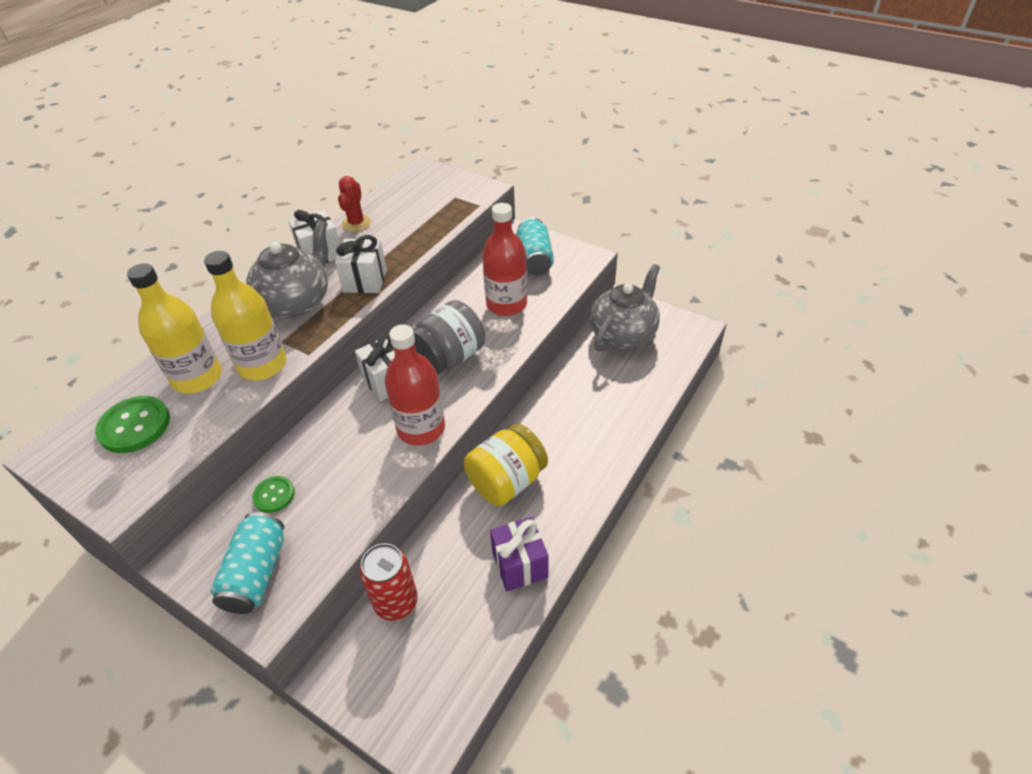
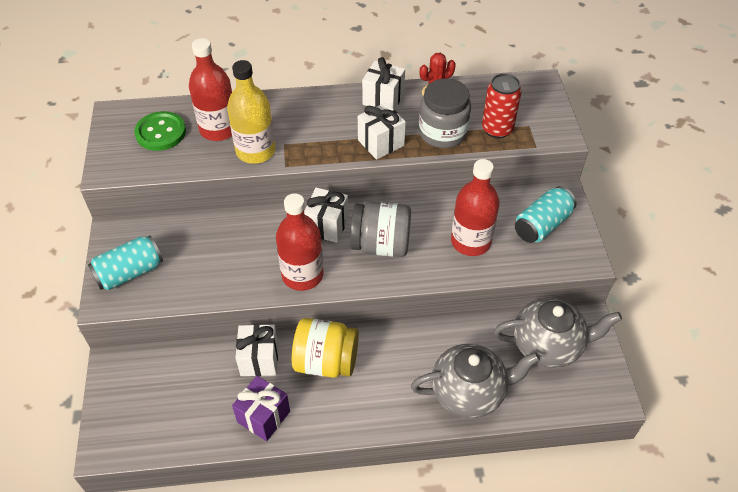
camera: 50 degrees right, 5 degrees up
(197, 377) = (219, 129): yellow bottle -> red bottle
(274, 495) = (188, 237): green button -> none
(296, 302) = (324, 124): grey teapot -> grey teapot (469, 392)
(396, 602) = (184, 363): red can -> red can (497, 129)
(402, 242) = (442, 133): none -> grey jar
(455, 532) = (259, 359): none -> white gift

